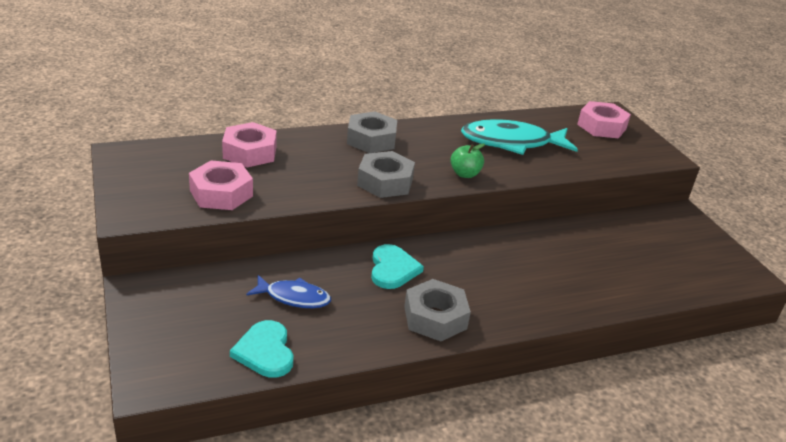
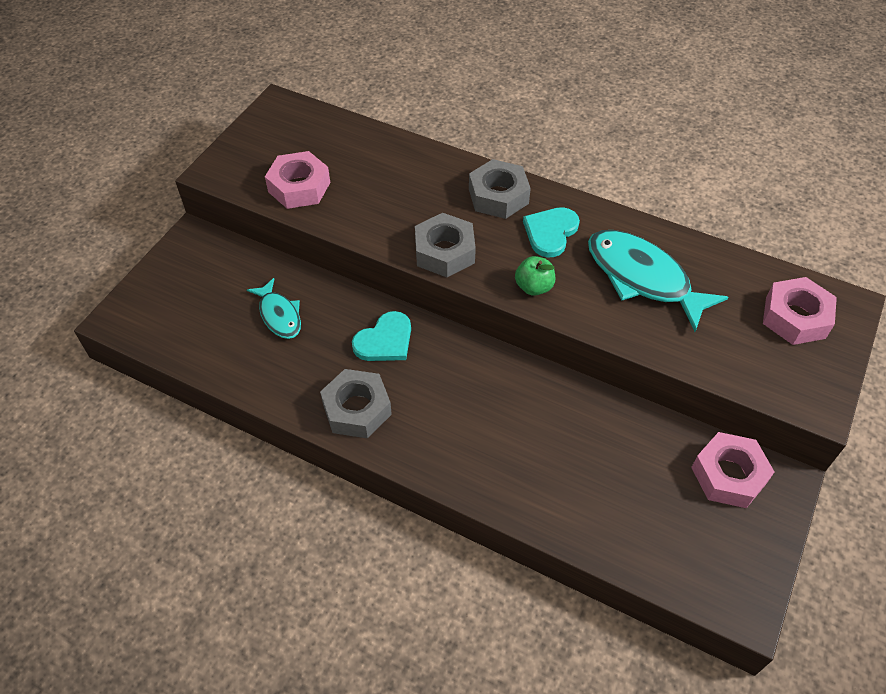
camera: 50 degrees right, 20 degrees up
(250, 152) = (373, 155): pink nut -> pink nut (728, 475)
(265, 351) = (206, 347): turquoise heart -> turquoise heart (550, 232)
(294, 297) = (279, 315): blue fish -> turquoise fish

